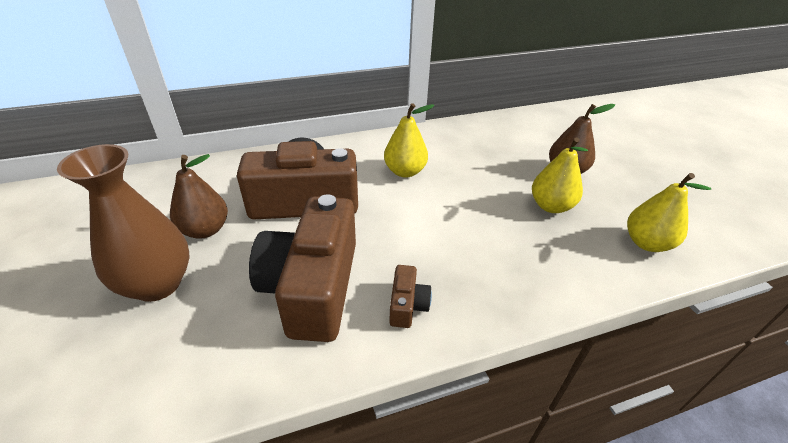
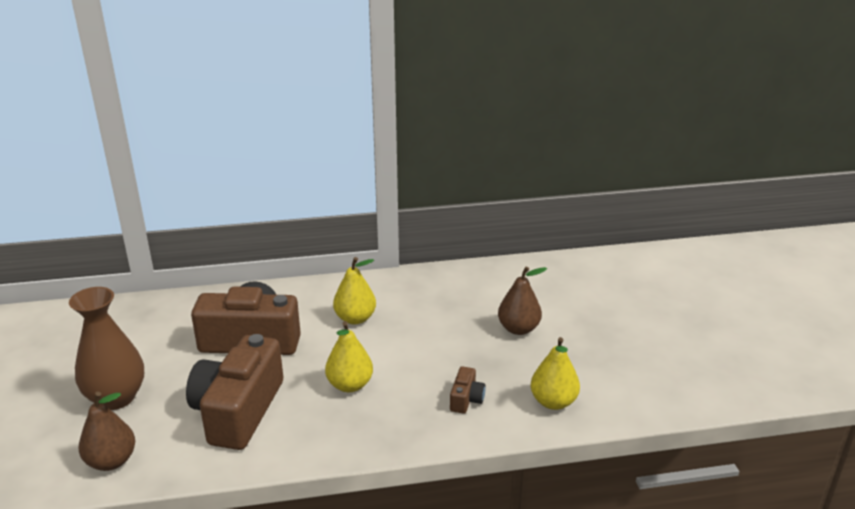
camera: 10 degrees right, 10 degrees down
(205, 230) = (160, 358): brown pear -> brown pear (111, 461)
(407, 305) = (310, 431): brown camera -> brown camera (466, 399)
(551, 206) = (481, 362): yellow pear -> yellow pear (350, 385)

